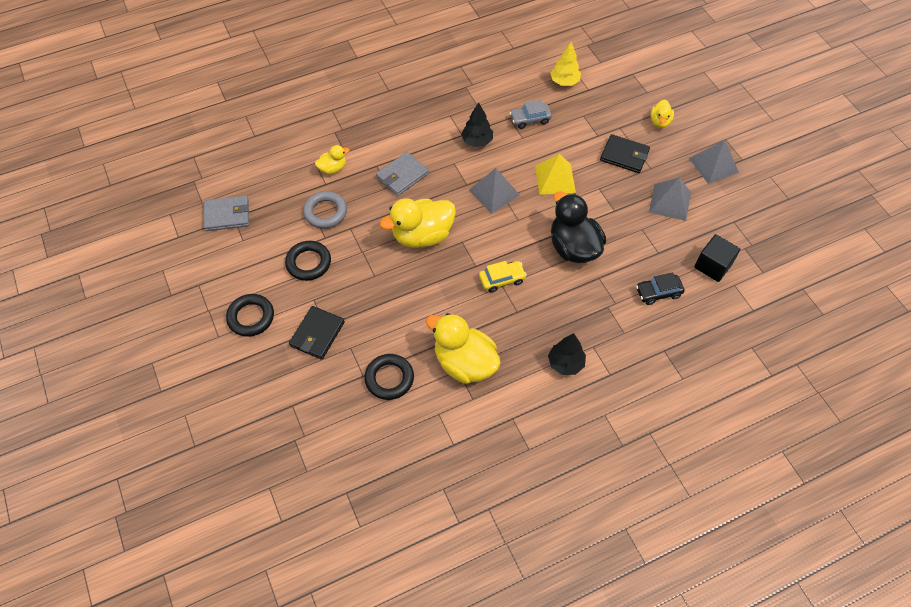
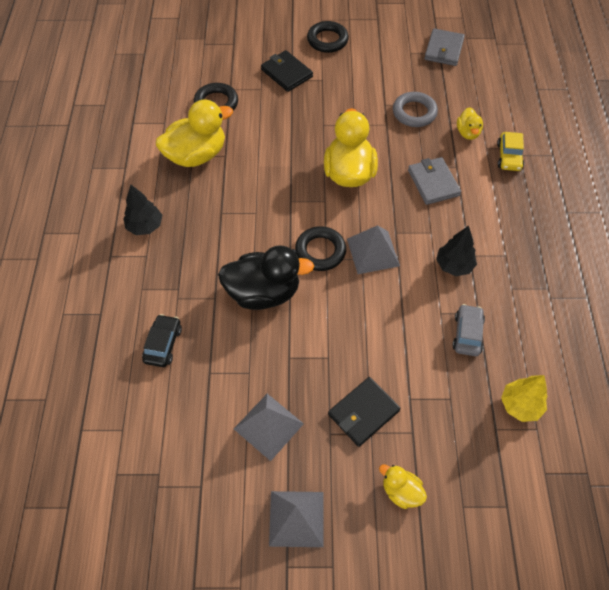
camera: 115 degrees right, 0 degrees up
(308, 263) = (362, 86): black ring -> black ring (320, 251)
(502, 279) = (263, 215): yellow car -> yellow car (509, 156)
(555, 179) = (363, 318): yellow pyramid -> none
(713, 266) = (159, 421): black cube -> none

